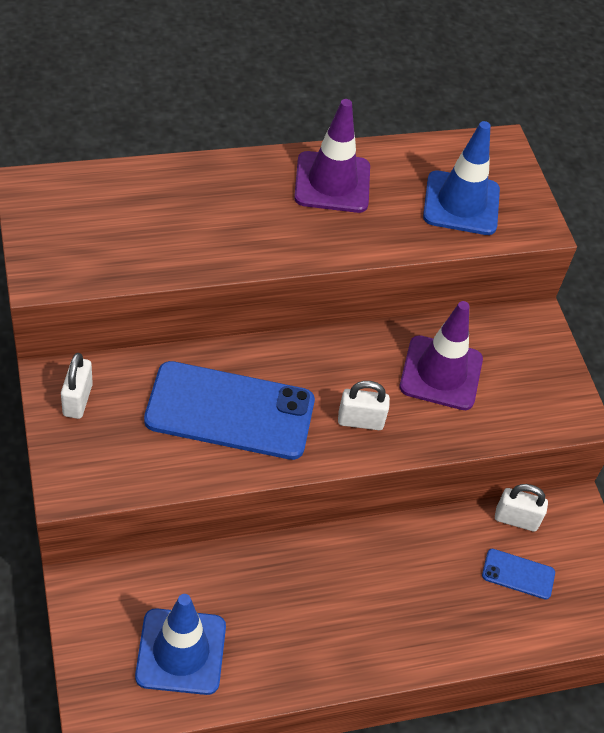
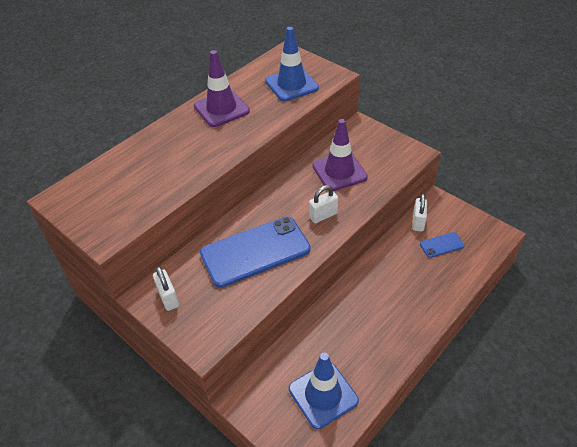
camera: 25 degrees left, 5 degrees down
(516, 519) = (418, 222): white padlock -> white padlock turned 60 degrees counterclockwise

